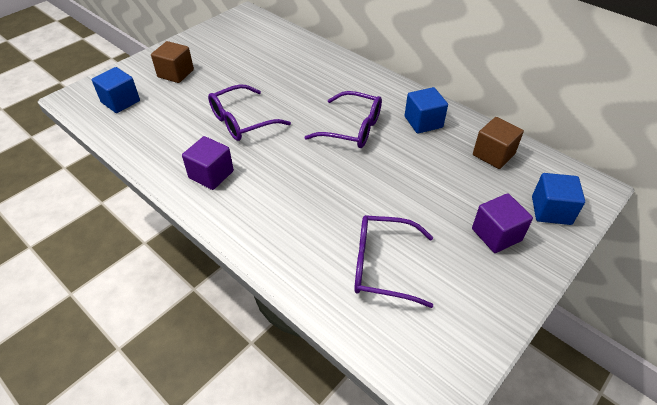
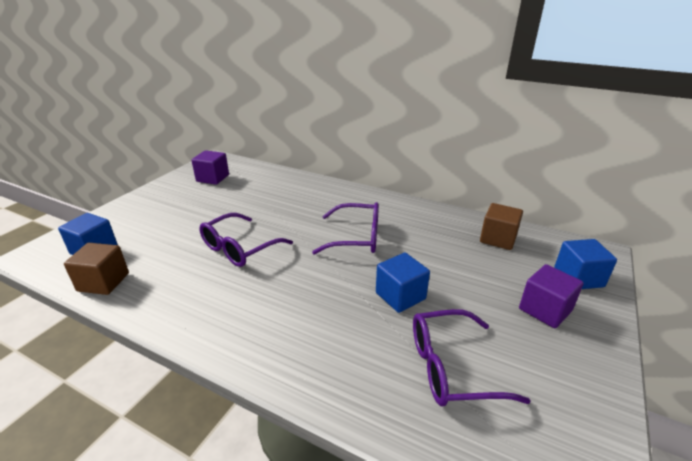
camera: 15 degrees left, 15 degrees down
(176, 73) = (154, 215): brown cube -> brown cube (103, 282)
(211, 174) = (219, 306): purple cube -> purple cube (213, 178)
(423, 122) = (420, 222): blue cube -> blue cube (400, 296)

